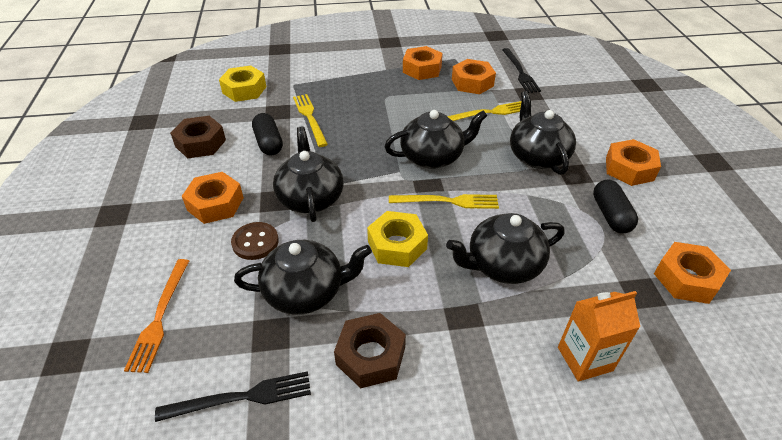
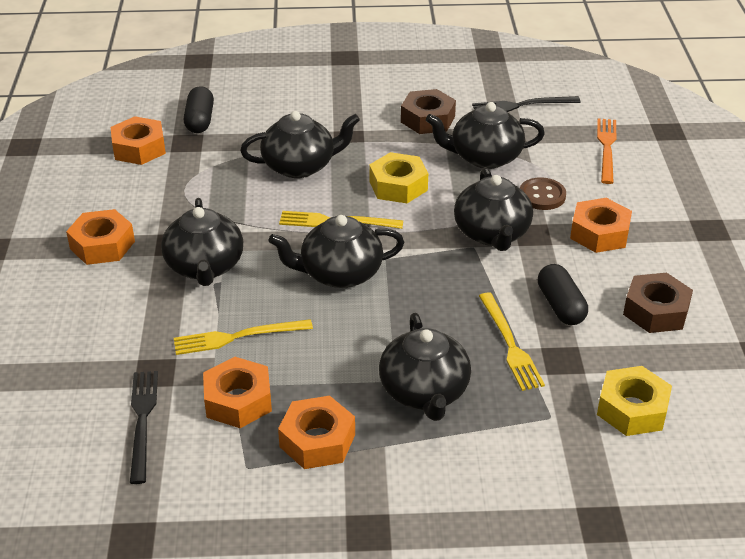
camera: 175 degrees left, 5 degrees down
(365, 91) = (424, 392): none -> black teapot
(585, 359) = (264, 110): orange carton -> none
(610, 215) = (166, 199): black capsule -> black capsule (200, 120)

